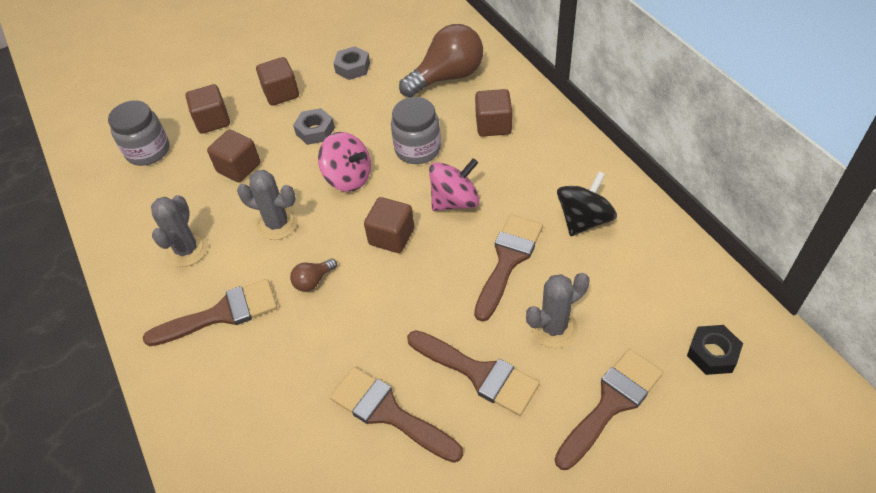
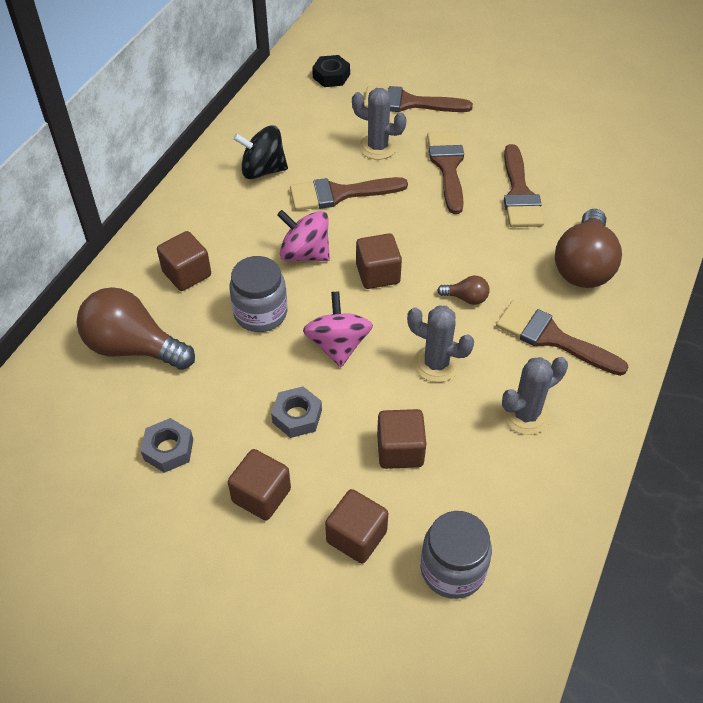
camera: 130 degrees left, 0 degrees up
(259, 397) = (583, 266): none -> brown light bulb
(277, 224) = (436, 364): grey cactus -> grey cactus turned 45 degrees counterclockwise

